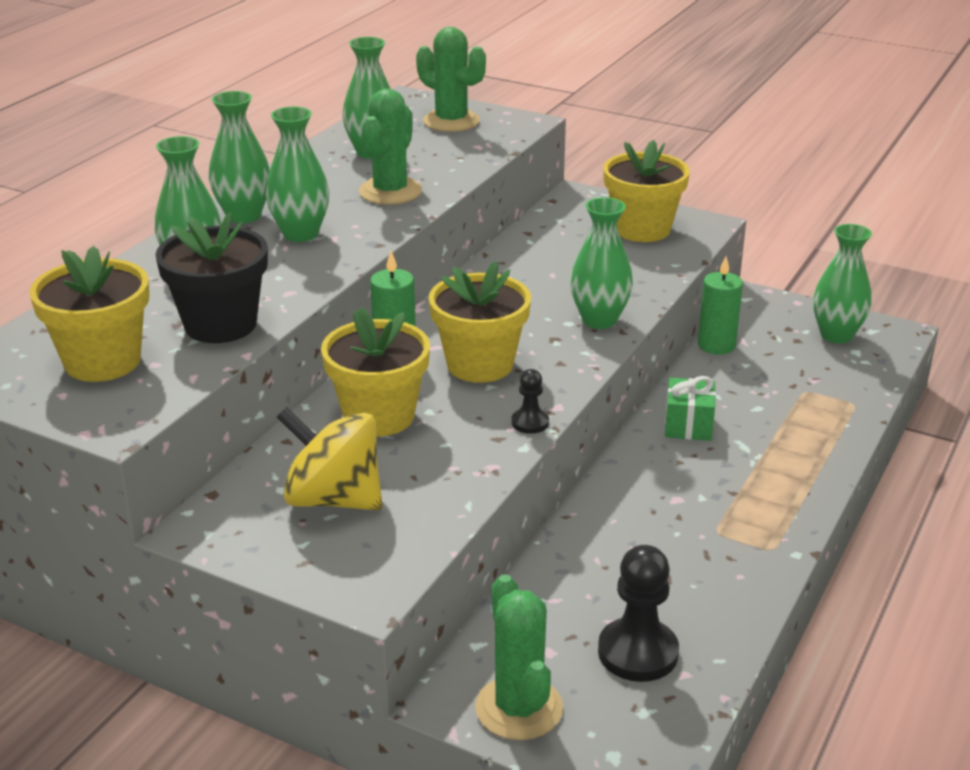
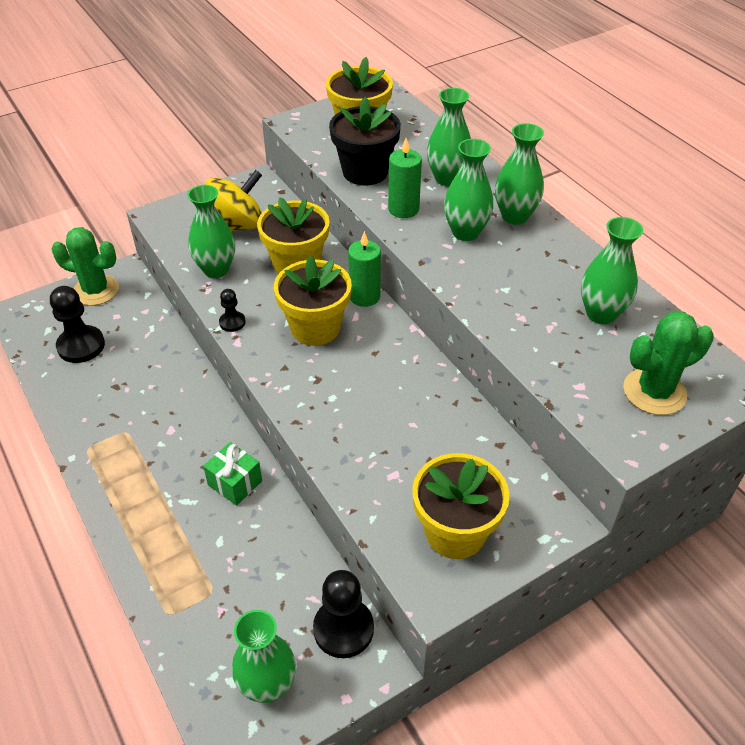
camera: 120 degrees right, 15 degrees up
(390, 192) = (510, 297): green cactus -> none
(599, 320) = (321, 416): green vase -> green vase (216, 269)
(716, 345) = (321, 572): green candle -> green candle (403, 209)
(749, 319) = (343, 629): none -> black pawn

